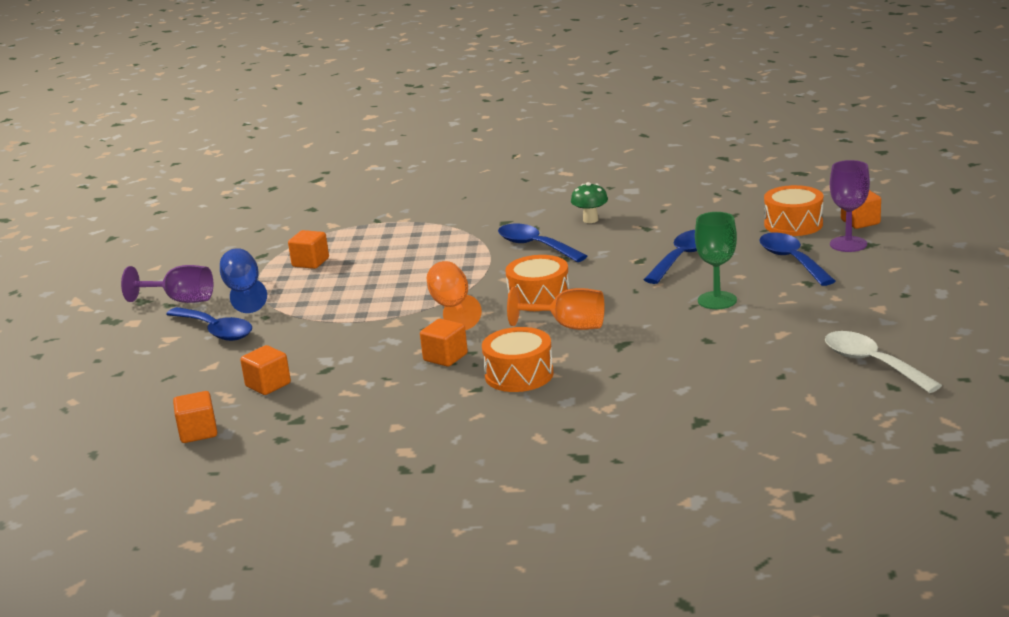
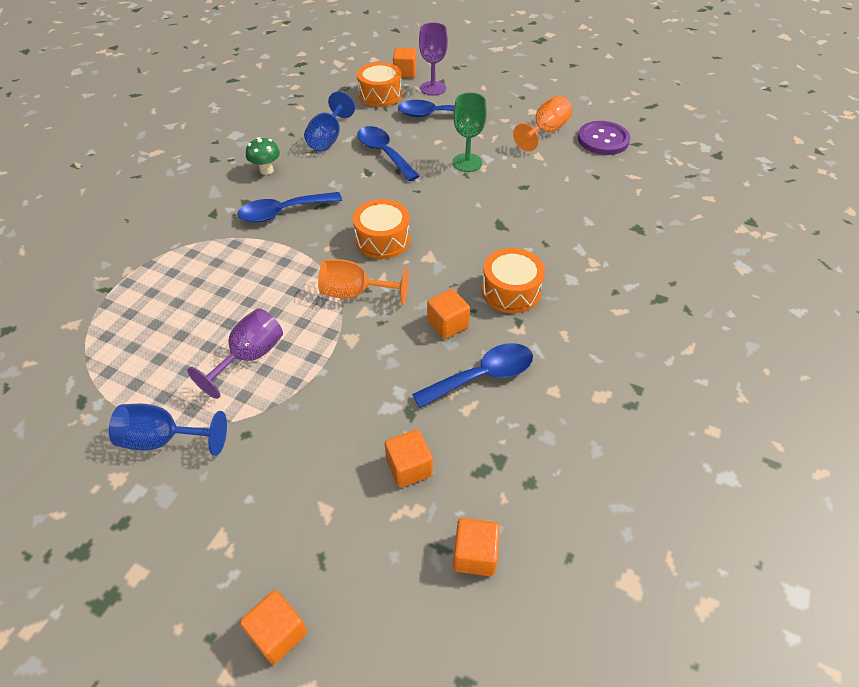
camera: 70 degrees left, 25 degrees up
(181, 300) = (123, 507): purple goblet -> purple goblet (250, 357)
(216, 331) = (240, 488): blue spoon -> blue spoon (483, 376)
(310, 262) = (149, 364): orange cube -> orange cube (278, 633)
(568, 326) = (449, 240): orange goblet -> orange goblet (546, 131)
(675, 227) = (328, 139): none -> blue goblet
(872, 363) = (603, 140): white spoon -> purple button

